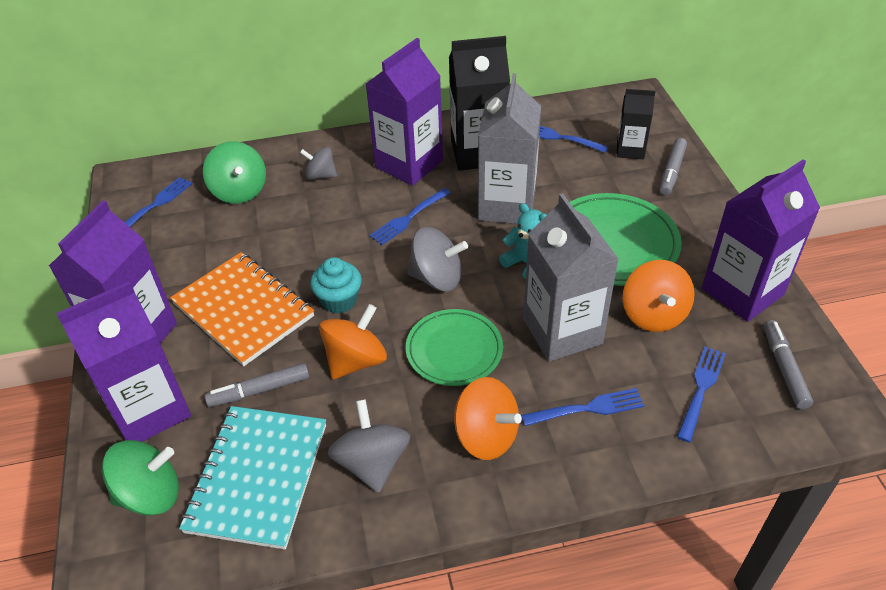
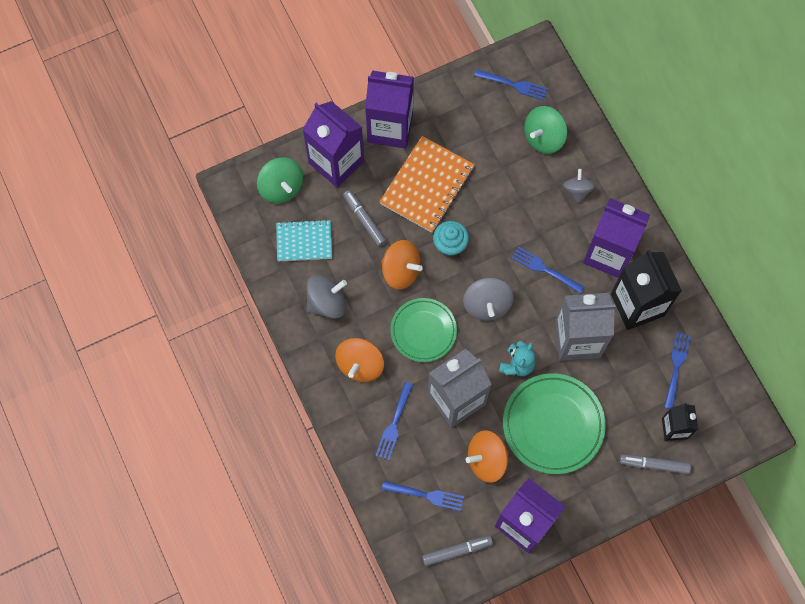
camera: 75 degrees right, 25 degrees up
(258, 477) = (304, 241): turquoise notebook -> turquoise notebook, size x0.64
(587, 409) = (394, 423): blue fork -> blue fork turned 45 degrees clockwise

